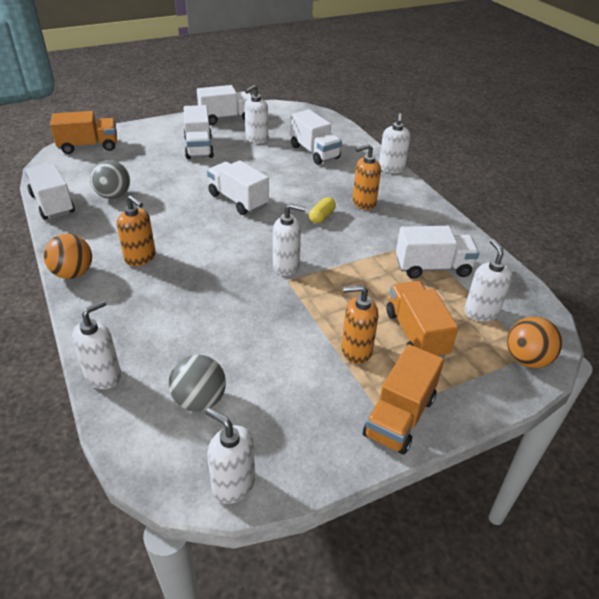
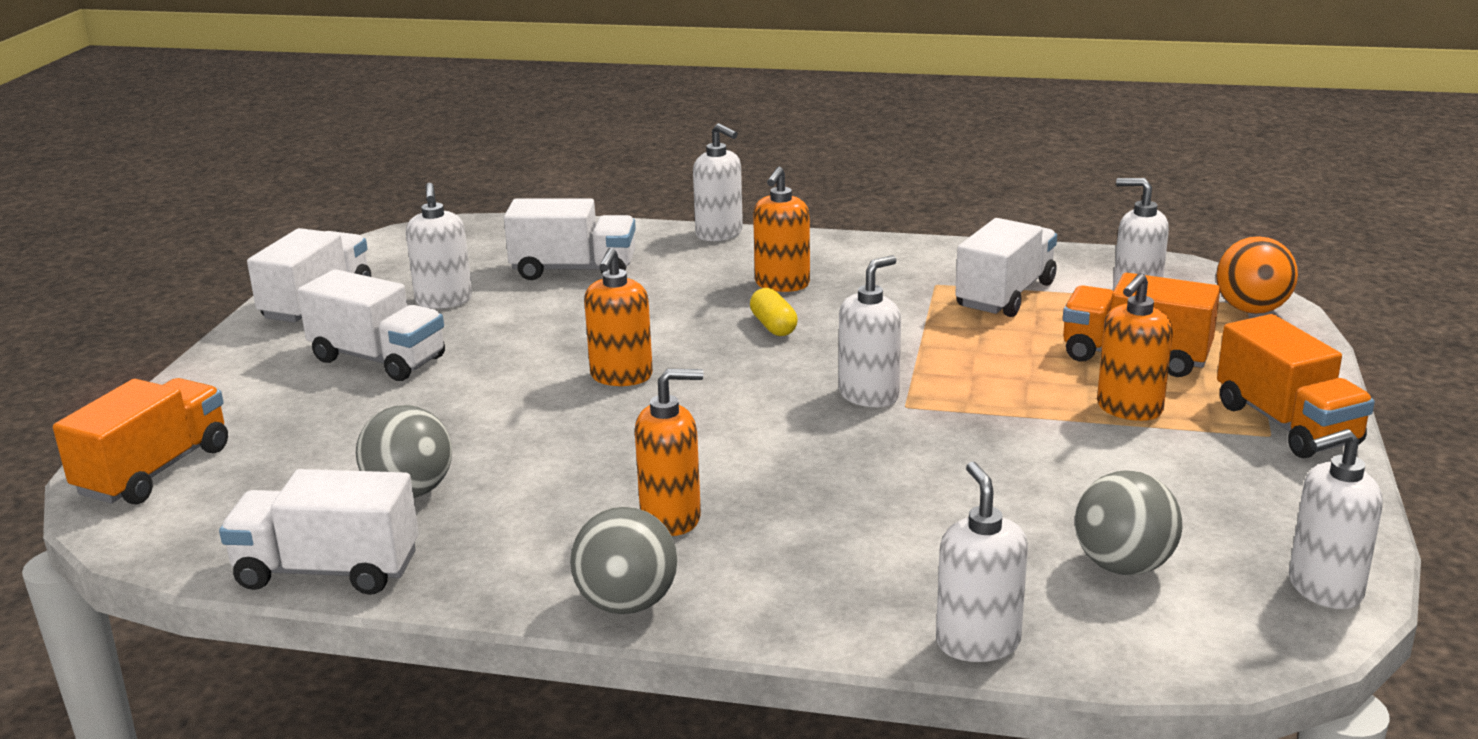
camera: 50 degrees left, 15 degrees down
(73, 273) = (627, 604): orange ball -> grey ball
(238, 200) = (621, 377): white truck -> orange soap dispenser

